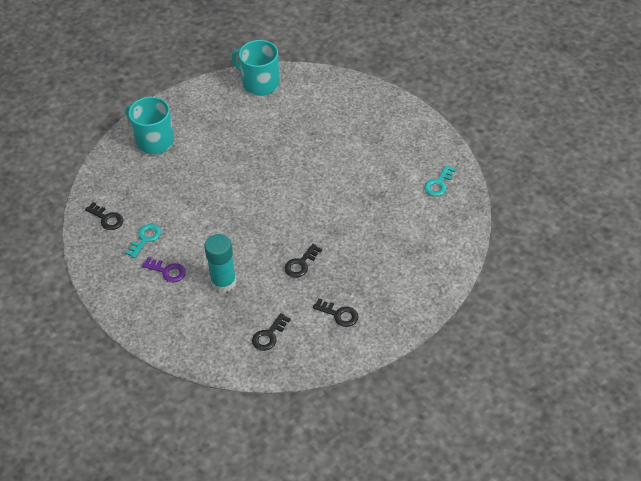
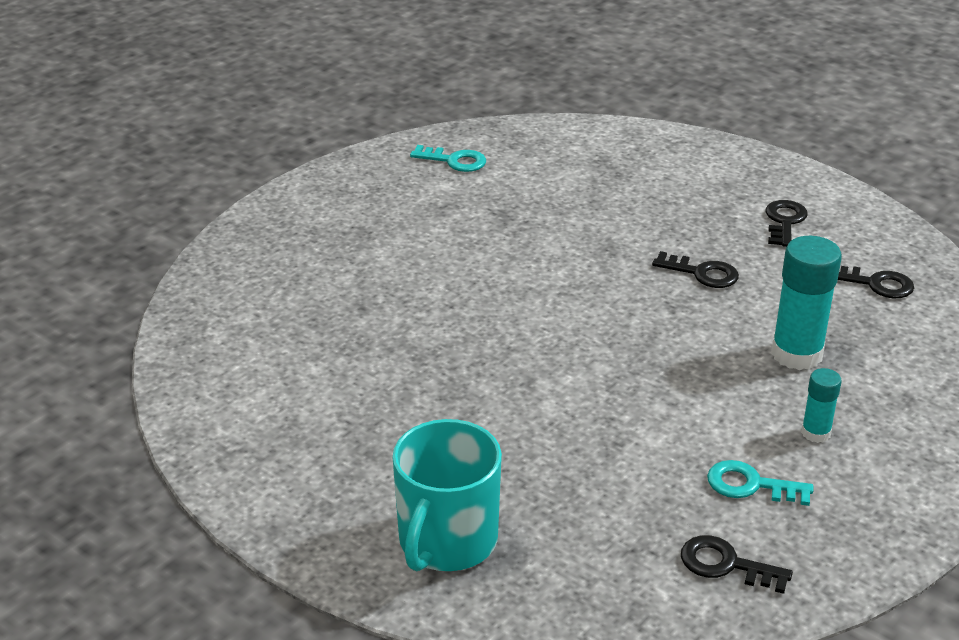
camera: 105 degrees left, 15 degrees down
(107, 218) = (726, 564): black key -> black key turned 90 degrees counterclockwise
(167, 271) = (815, 433): purple key -> turquoise glue stick
(260, 83) = (216, 402): turquoise mug -> none

